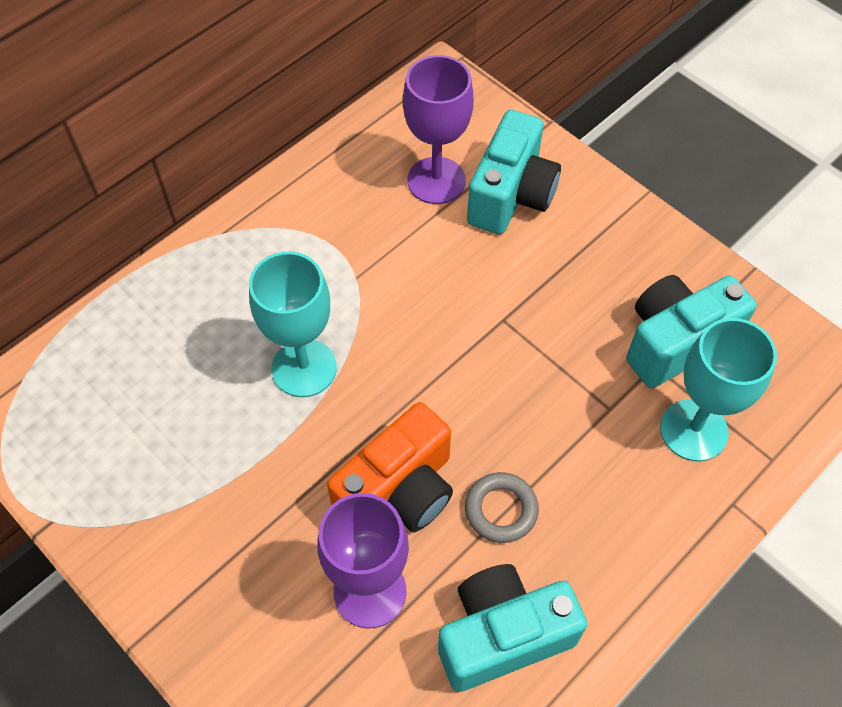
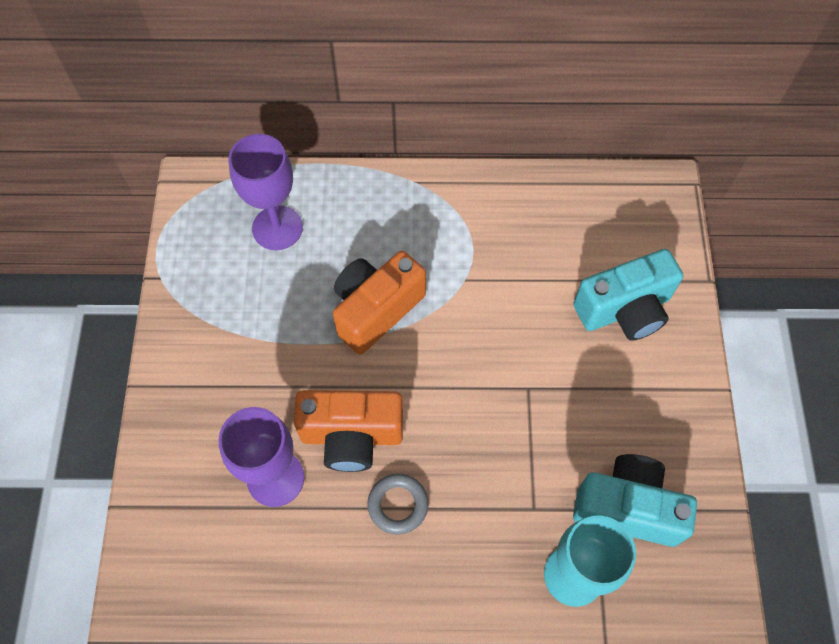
camera: 45 degrees right, 5 degrees up
(304, 368) = (376, 310): turquoise goblet -> orange camera
(436, 181) = (584, 258): purple goblet -> purple goblet (277, 228)
(502, 635) = (319, 578): turquoise camera -> none

